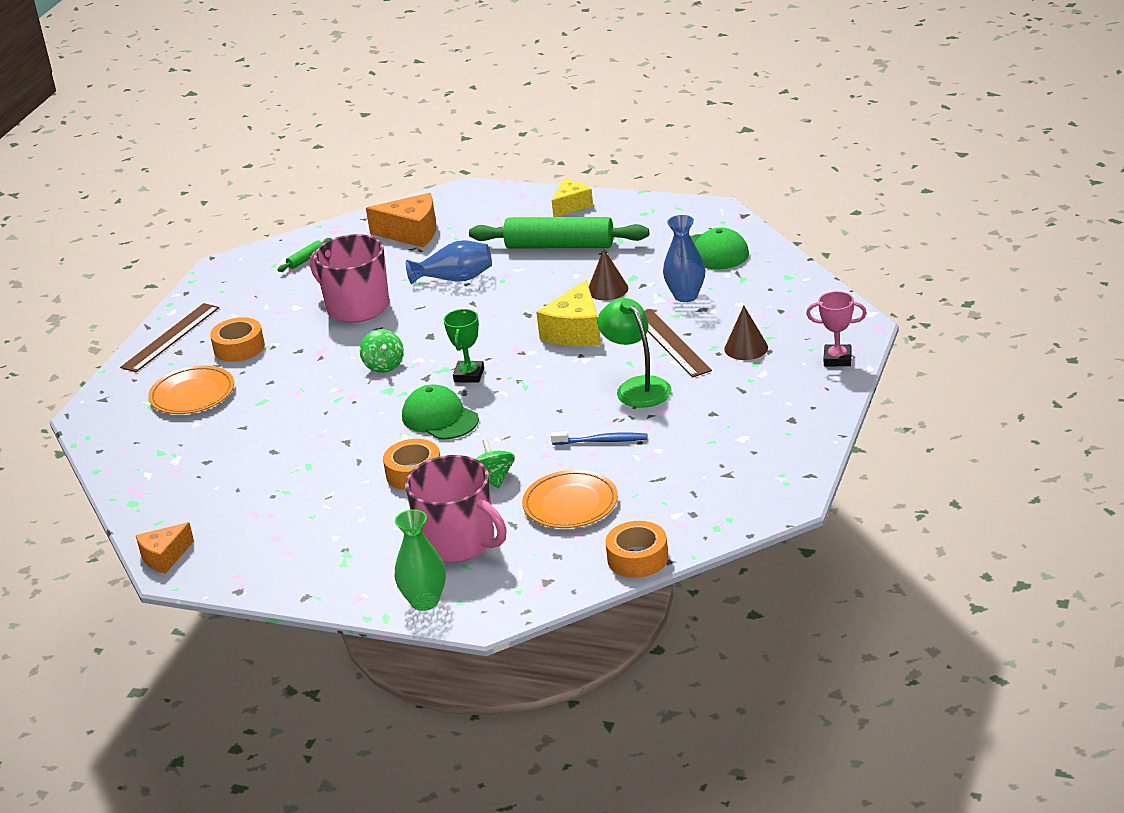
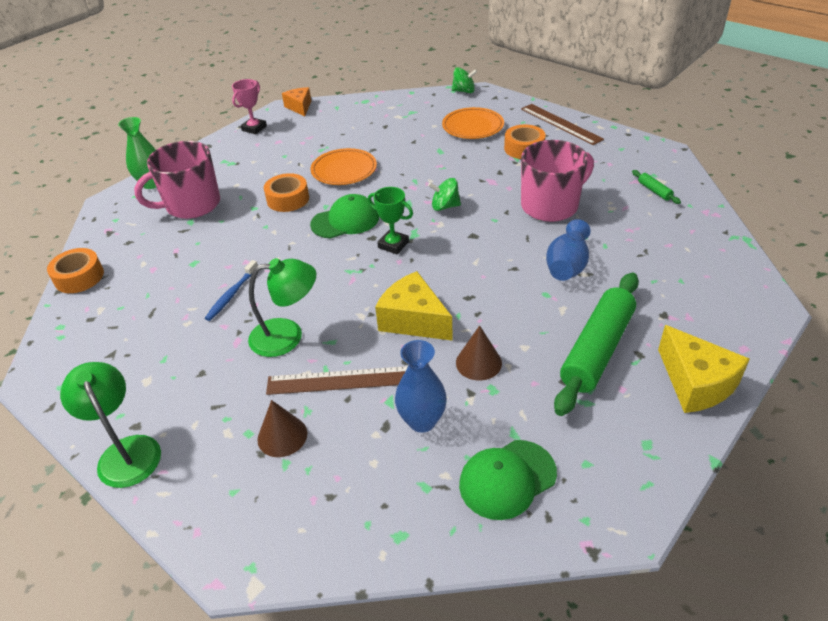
camera: 110 degrees right, 10 degrees up
(411, 233) = (679, 255): orange cheese -> none
(493, 478) = (243, 231): green spinning top -> green spinning top (464, 91)
(570, 504) = (174, 260): orange plate -> orange plate (344, 170)
(571, 205) = (695, 383): yellow cheese -> yellow cheese, size x1.54
(817, 412) = (126, 451): none -> green lamp
(837, 359) = (193, 509): pink trophy -> pink trophy (254, 128)

